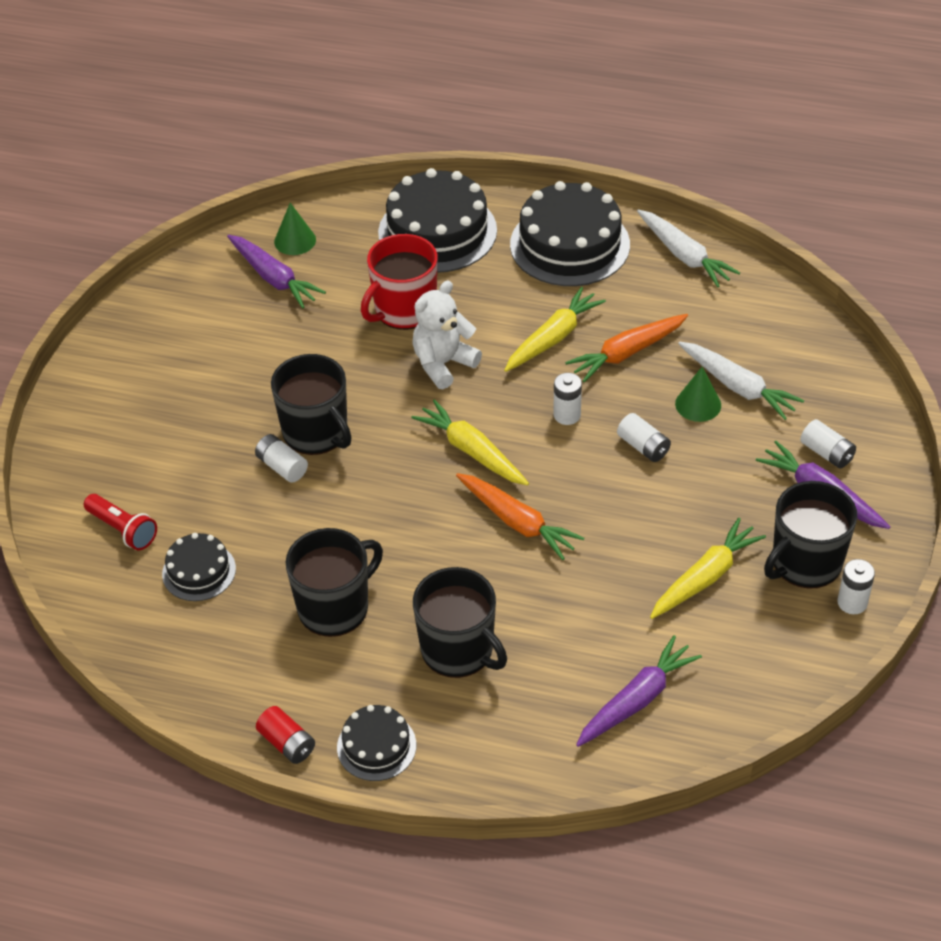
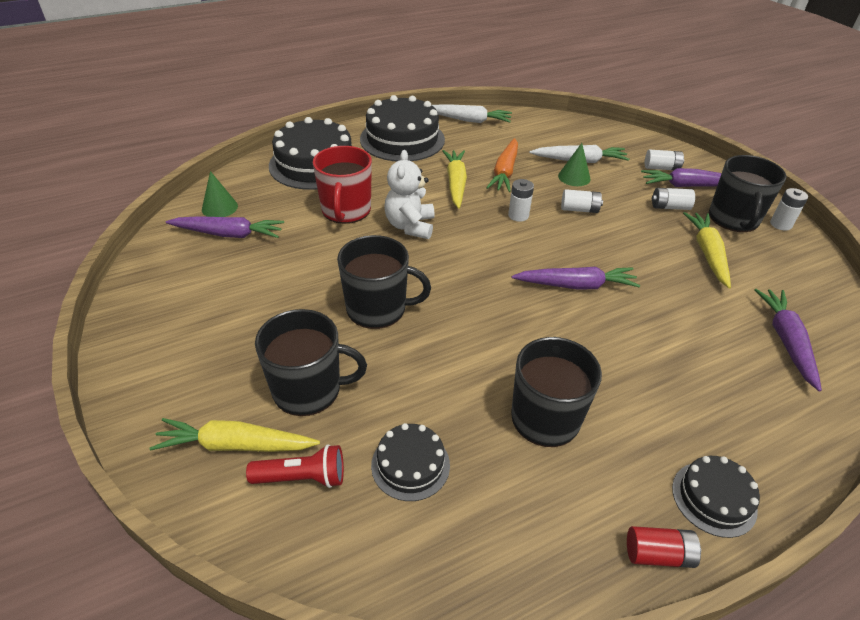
camera: 45 degrees left, 5 degrees down
(282, 467) = (381, 345): white battery -> white battery (669, 207)
(458, 650) = (658, 385): black mug -> black mug (309, 389)
(472, 451) = (493, 262): yellow carrot -> yellow carrot (235, 445)
(517, 522) = (576, 285): orange carrot -> purple carrot

